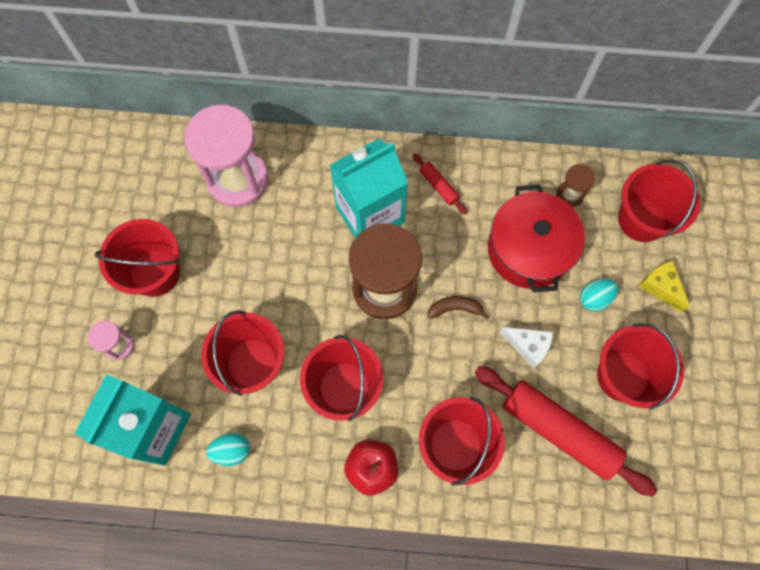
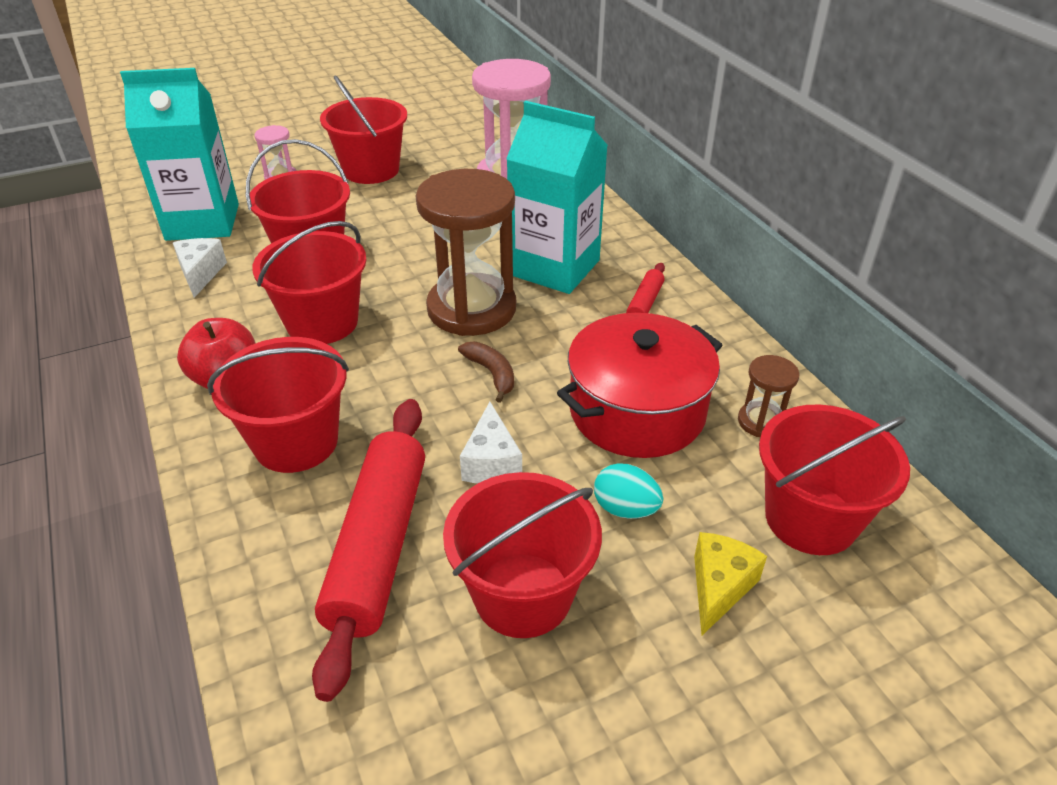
camera: 60 degrees right, 30 degrees down
(232, 451) = (200, 274): turquoise egg -> white cheese

